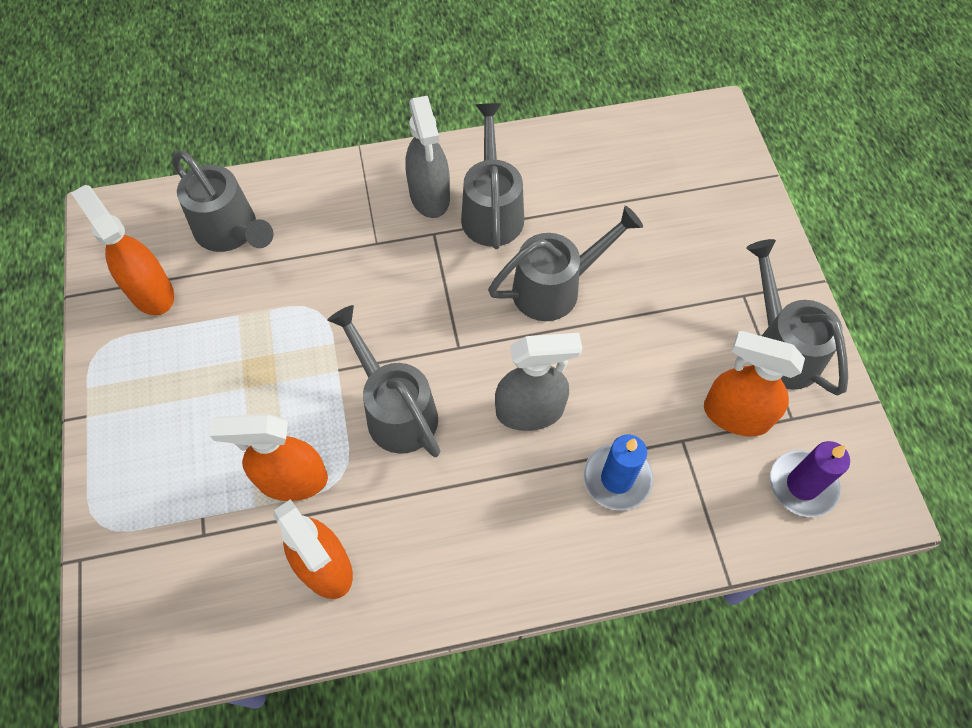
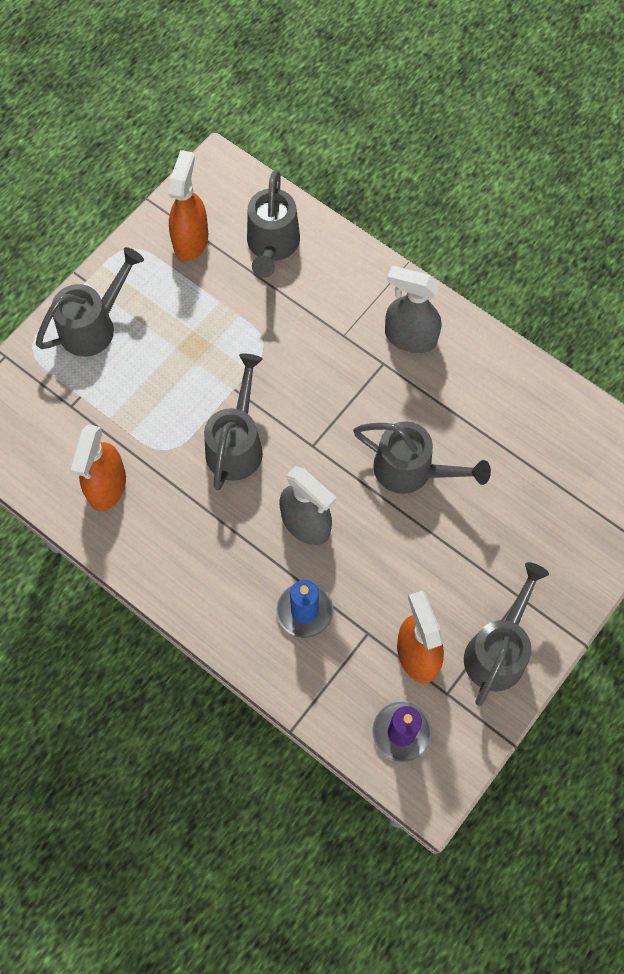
camera: 50 degrees right, 5 degrees up
(292, 480) = (142, 424): orange spray bottle -> none
(429, 196) = (410, 337): grey spray bottle -> grey spray bottle turned 75 degrees clockwise
(492, 210) = (435, 384): grey watering can -> grey watering can (94, 326)

